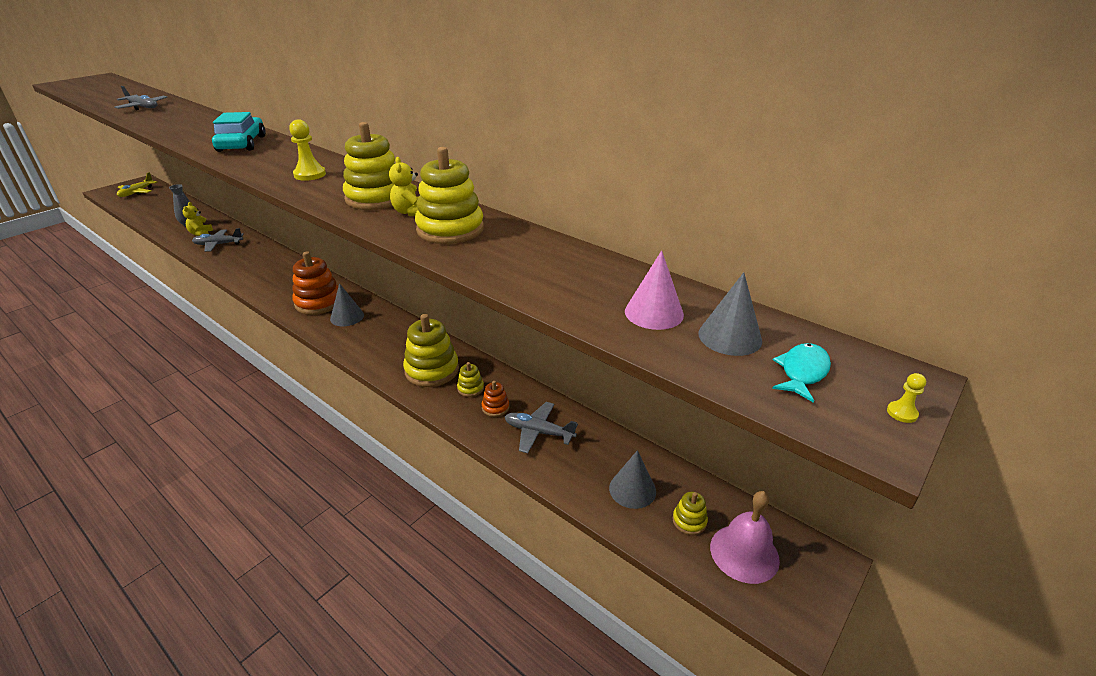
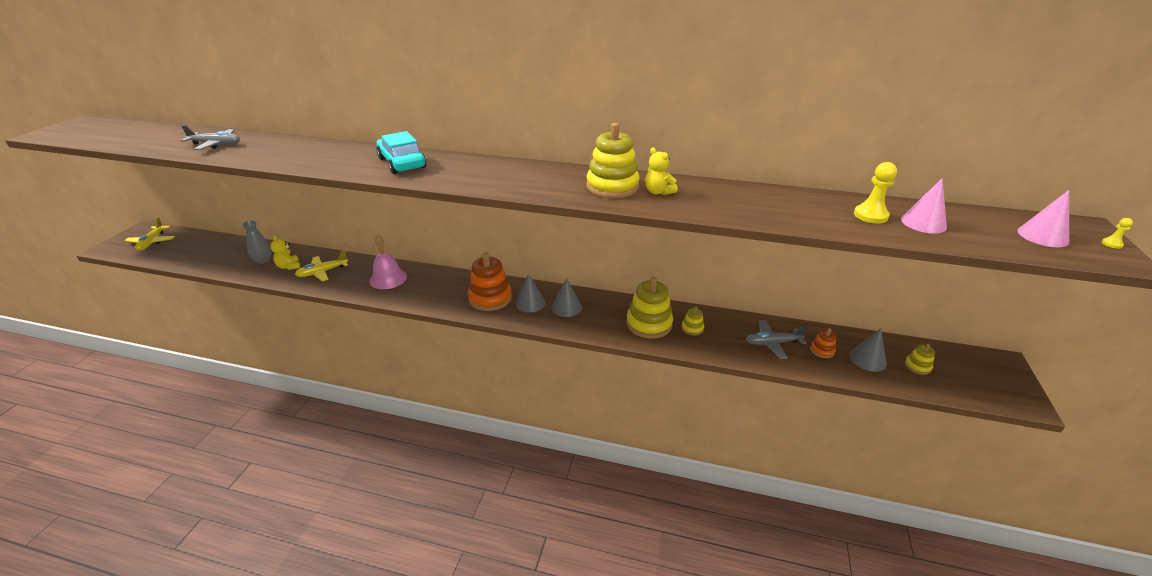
camera: 25 degrees left, 0 degrees up
(218, 244) = (322, 272): grey plane -> yellow plane
(310, 174) = (520, 178): yellow pawn -> yellow pawn (870, 215)
(450, 229) = (710, 198): yellow stacking toy -> none
(495, 407) = (725, 336): orange stacking toy -> orange stacking toy (822, 350)
(730, 337) = (981, 226): grey cone -> grey cone (566, 307)
(744, 553) = (963, 373): pink bell -> pink bell (388, 278)
(802, 372) = (1042, 236): turquoise fish -> pink cone

